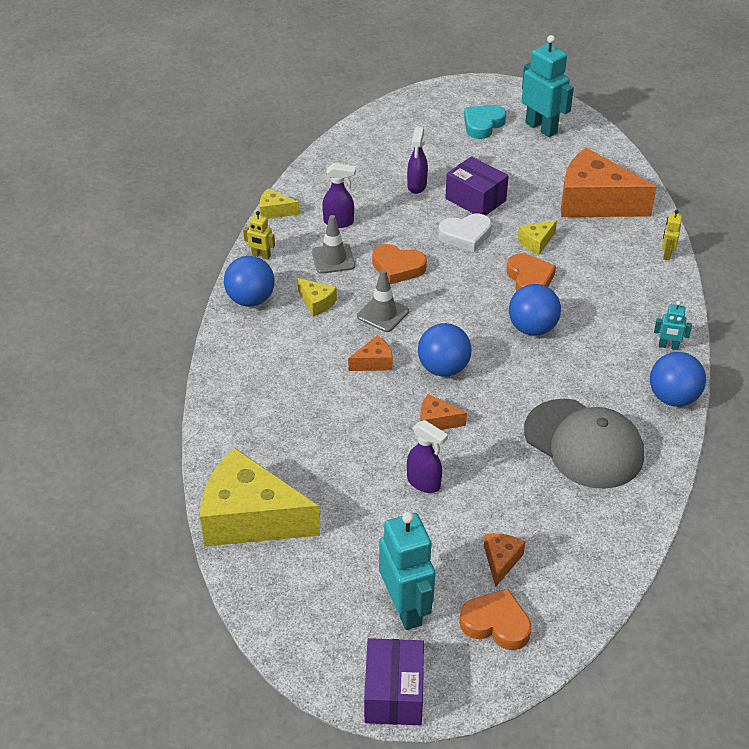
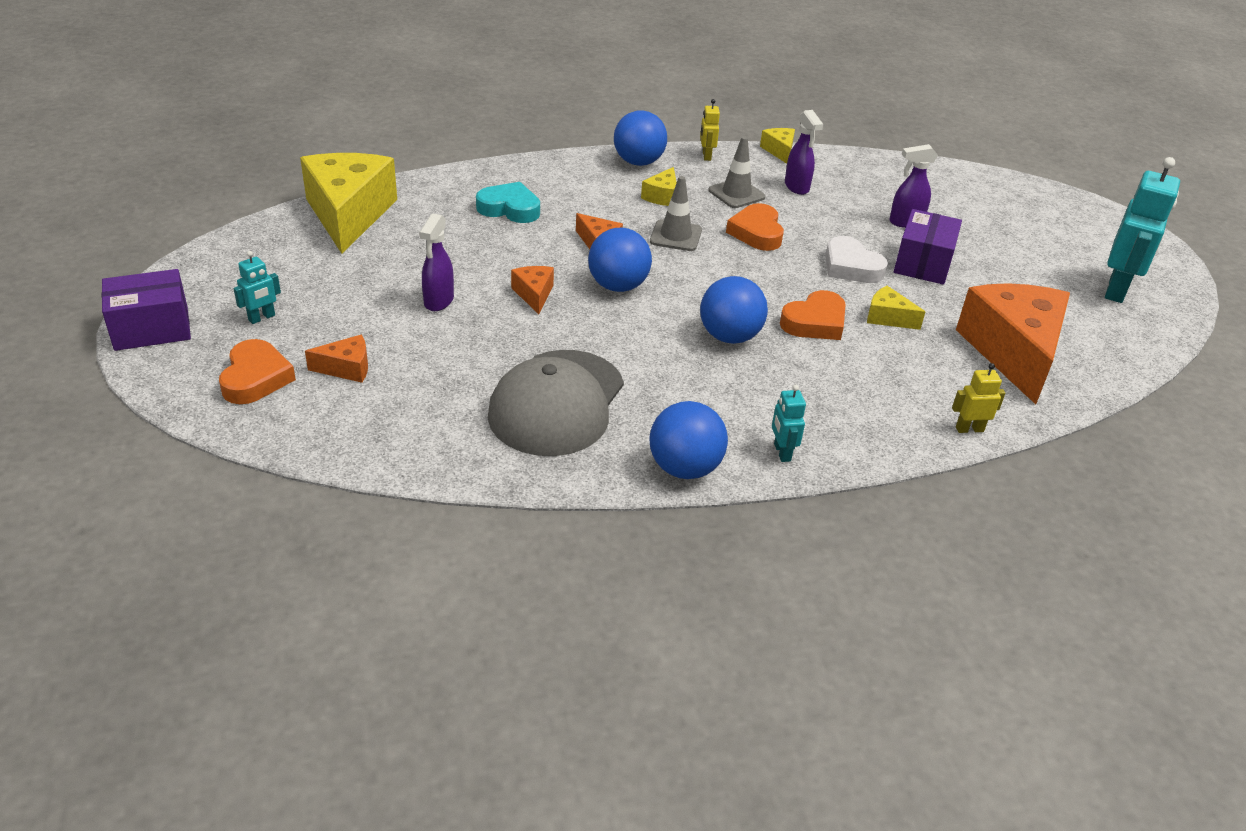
camera: 65 degrees right, 5 degrees down
(406, 608) = (262, 318): turquoise robot -> turquoise robot, size x0.48
(483, 125) = (1069, 247): turquoise heart -> turquoise heart (509, 208)

